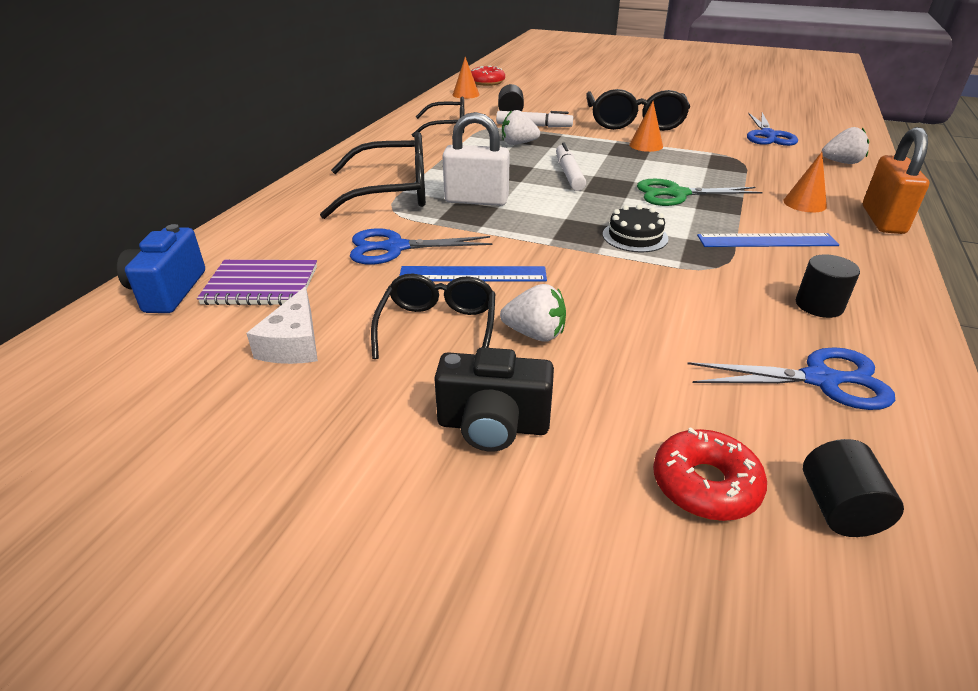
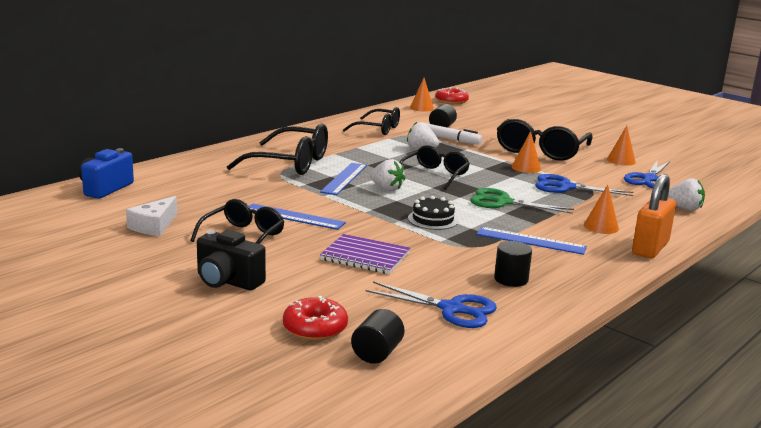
camera: 20 degrees right, 15 degrees down
(261, 285) = (159, 196): purple notebook -> purple notebook (365, 256)
(395, 248) = (259, 194): blue scissors -> blue scissors (565, 187)
(476, 200) = (344, 178): white padlock -> blue ruler
(535, 334) = (298, 251): white strawberry -> white strawberry (386, 188)
(569, 174) = (434, 175): white marker -> black glasses
(717, 119) = (621, 160): none -> orange cone

